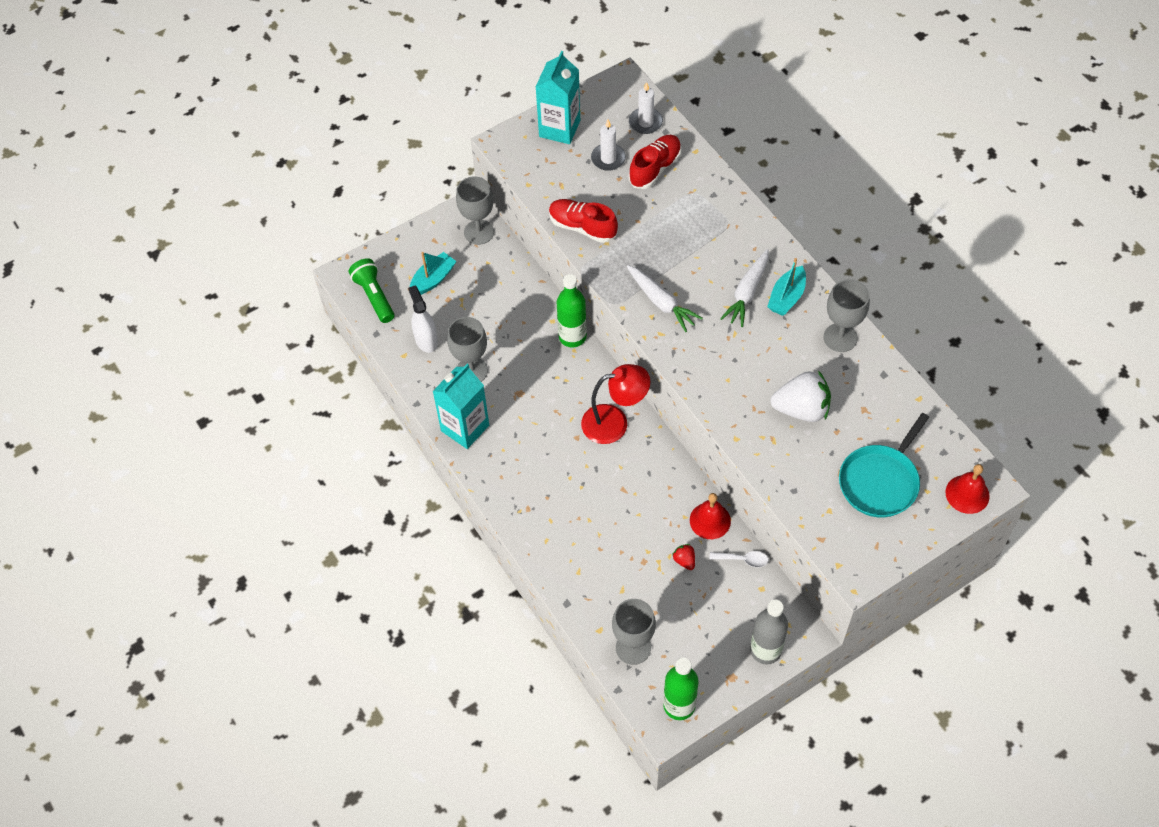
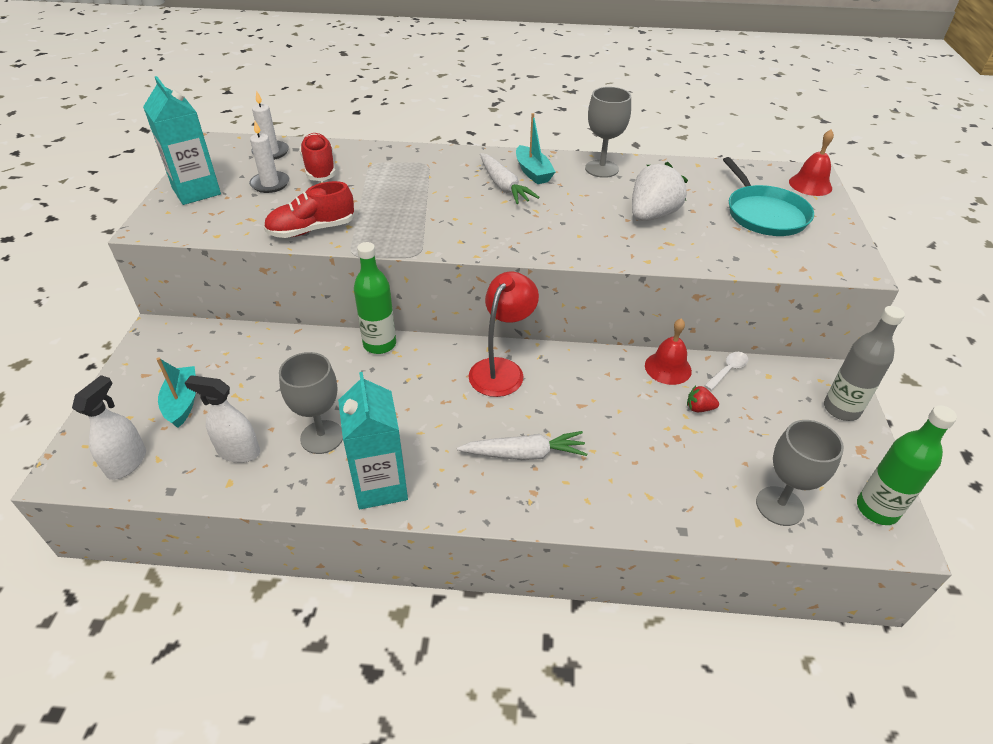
camera: 55 degrees left, 15 degrees down
(374, 296) = (127, 463): green flashlight -> white spray bottle
(479, 232) = (187, 340): grey goblet -> none
(661, 302) = (453, 229): white carrot -> white carrot (524, 454)

